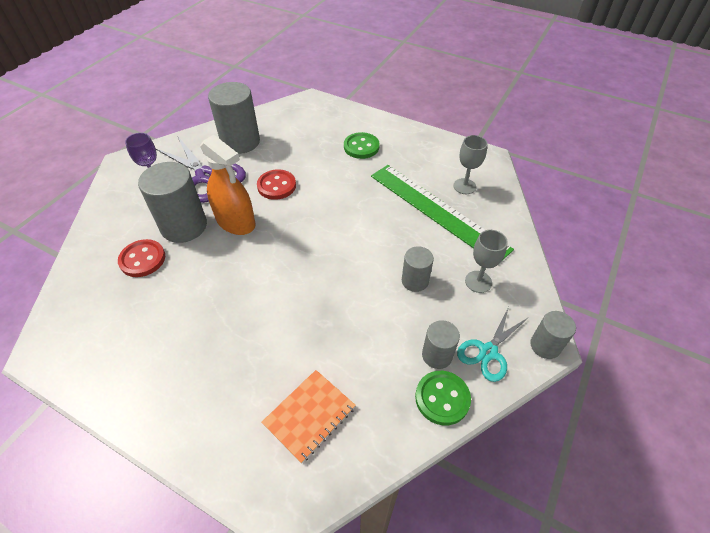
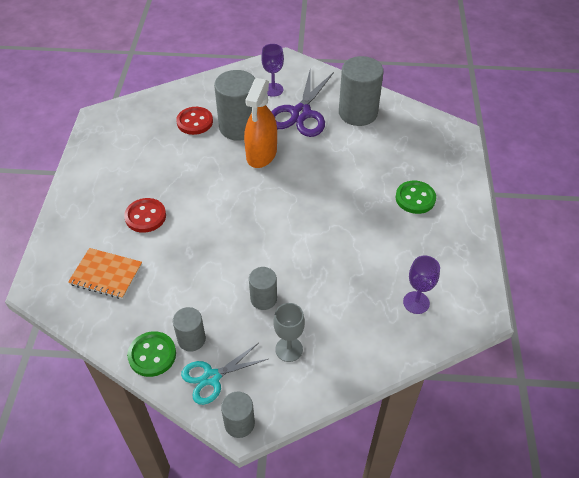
camera: 65 degrees right, 0 degrees up
(276, 186) = (319, 160): red button -> red button (145, 216)
(437, 211) = (363, 289): green ruler -> none
(464, 186) = (416, 302): grey goblet -> purple goblet
(488, 352) = (212, 377): turquoise scissors -> turquoise scissors turned 45 degrees counterclockwise

